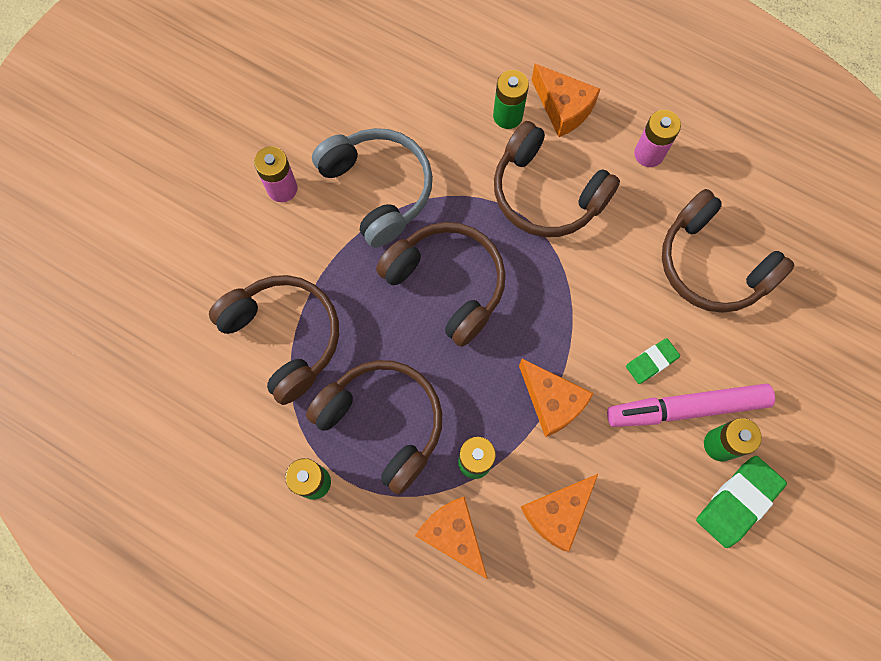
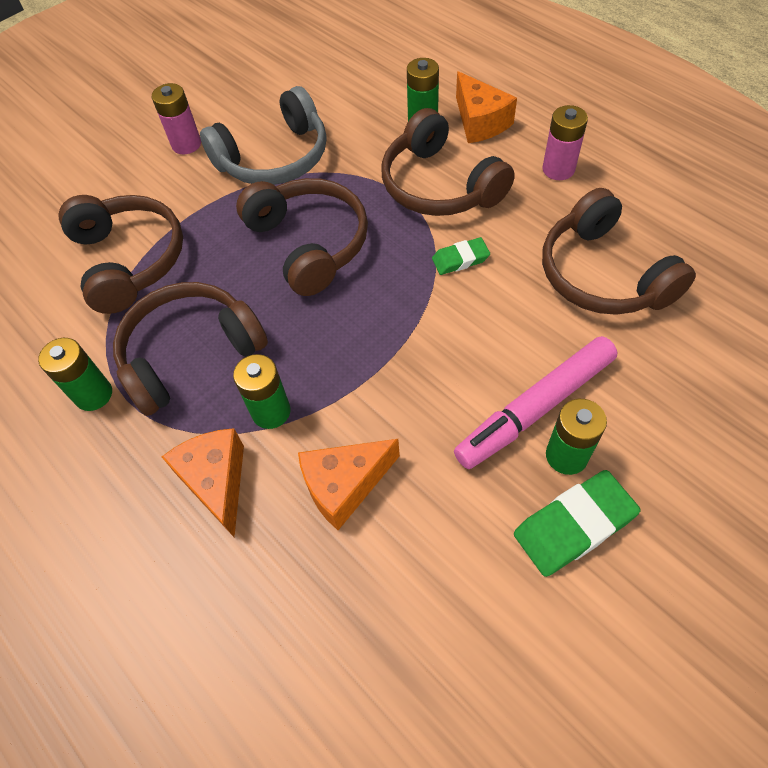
camera: 20 degrees right, 15 degrees down
(378, 189) = (274, 158): grey headphones -> grey headphones turned 75 degrees clockwise
(383, 423) = (190, 354): brown headphones -> brown headphones turned 90 degrees counterclockwise
(552, 402) = (379, 371): orange cheese -> none
(651, 362) = (506, 354): green eraser -> green eraser (460, 259)
(686, 408) = (535, 408): pink marker -> pink marker turned 45 degrees counterclockwise

